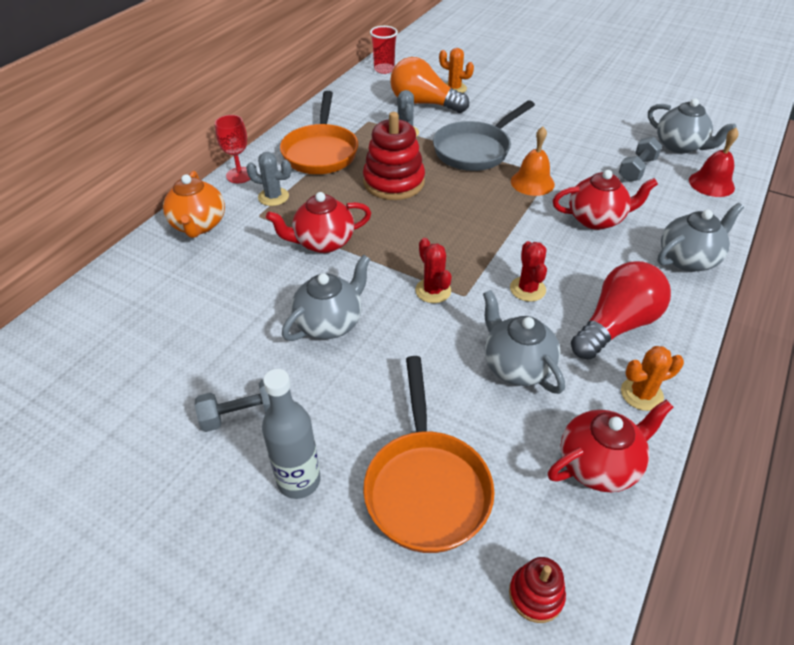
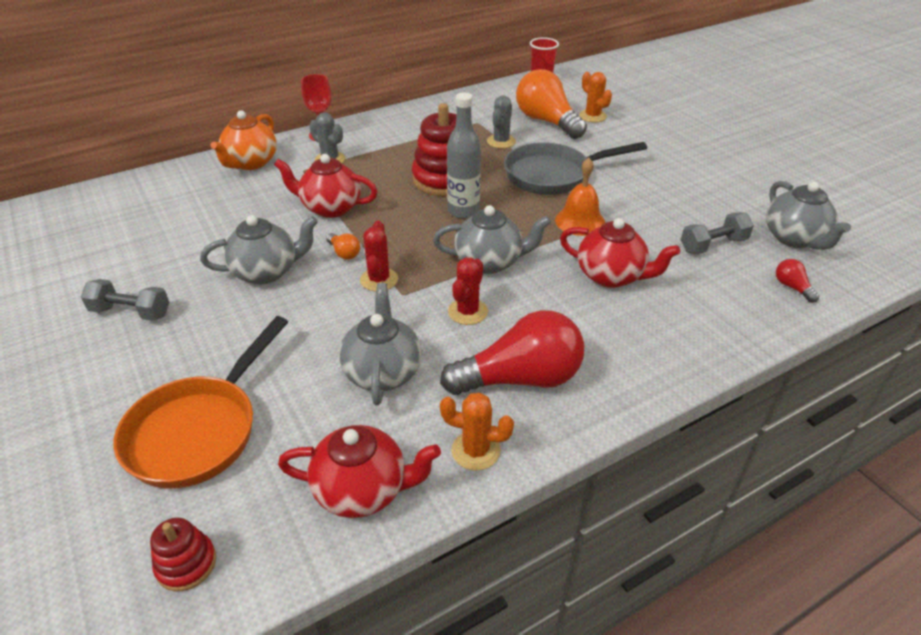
camera: 30 degrees right, 5 degrees down
(299, 480) = (115, 378): grey bottle -> grey bottle (463, 211)
(321, 152) = (408, 136): orange pan -> none
(379, 279) = (344, 253): none -> orange light bulb
(688, 259) = (675, 350): grey teapot -> grey teapot (489, 262)
(711, 183) = (792, 287): red bell -> red light bulb

